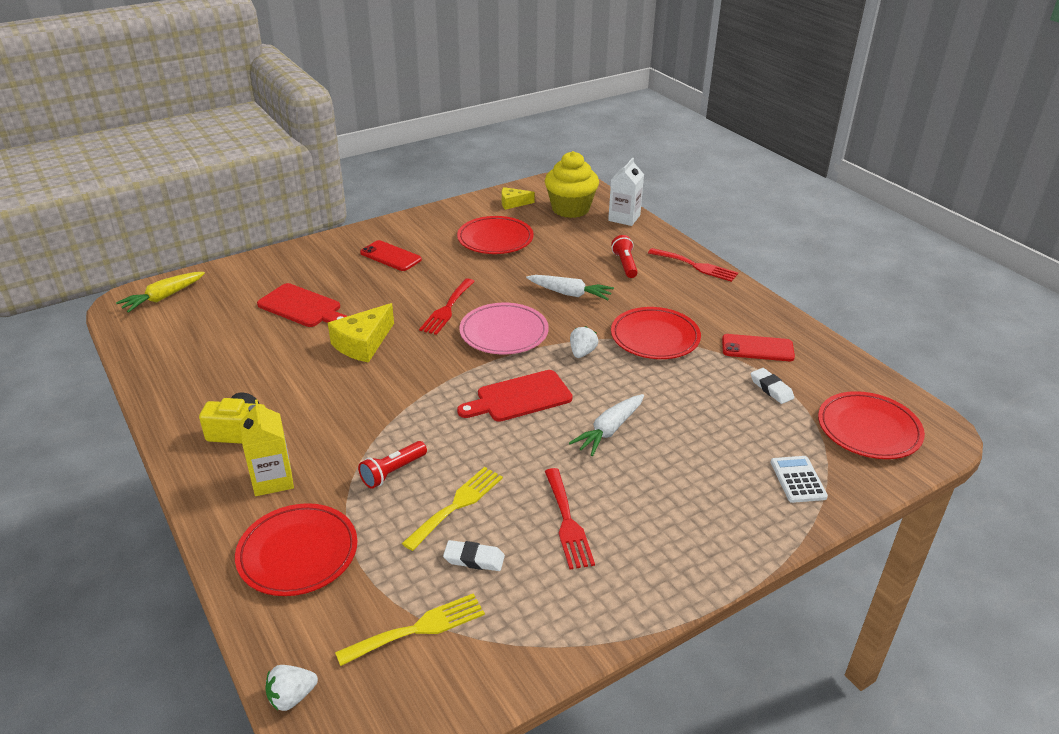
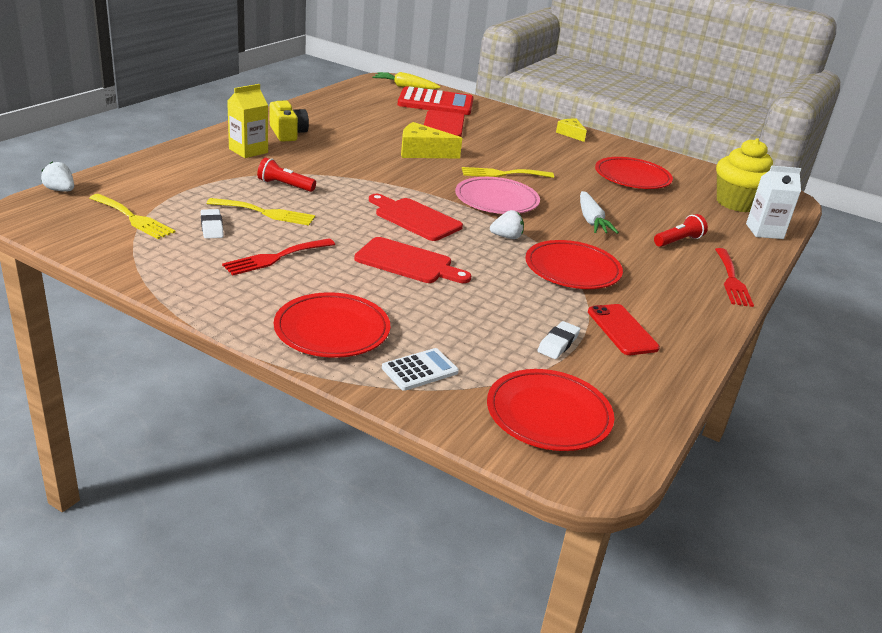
camera: 60 degrees right, 5 degrees down
(231, 291) = (435, 103): none -> red calculator
(298, 553) = (184, 170): red plate -> red plate (332, 330)
(390, 256) = (547, 143): red phone -> none
(447, 309) = (502, 174): red fork -> yellow fork
(513, 203) = (703, 176): yellow cheese -> yellow cheese (571, 134)
(609, 430) = (407, 262): white carrot -> red cutting board

